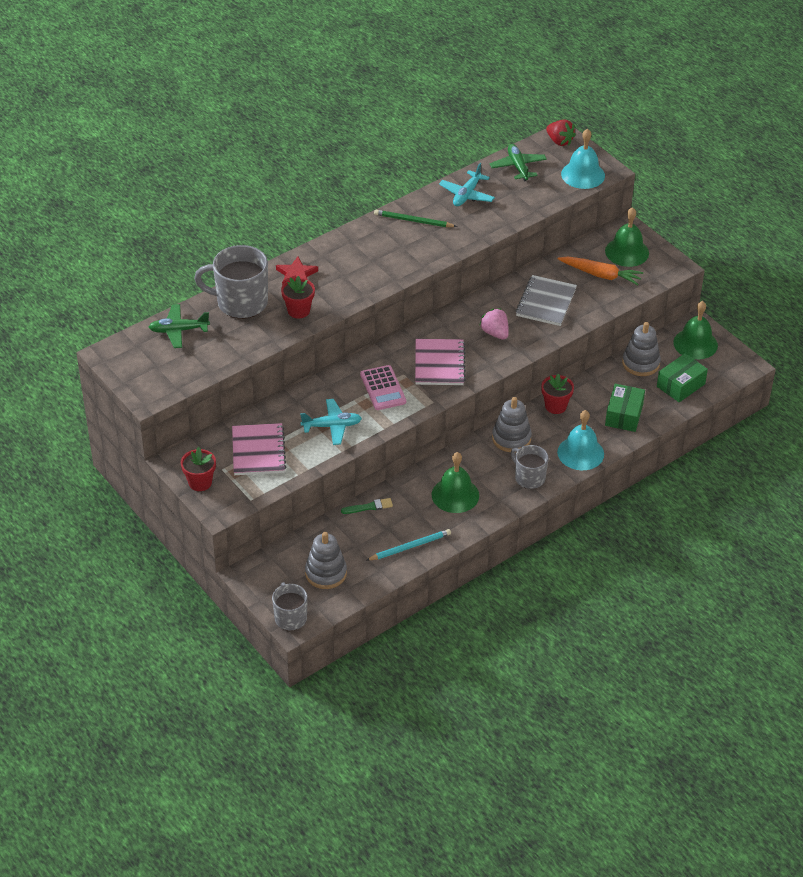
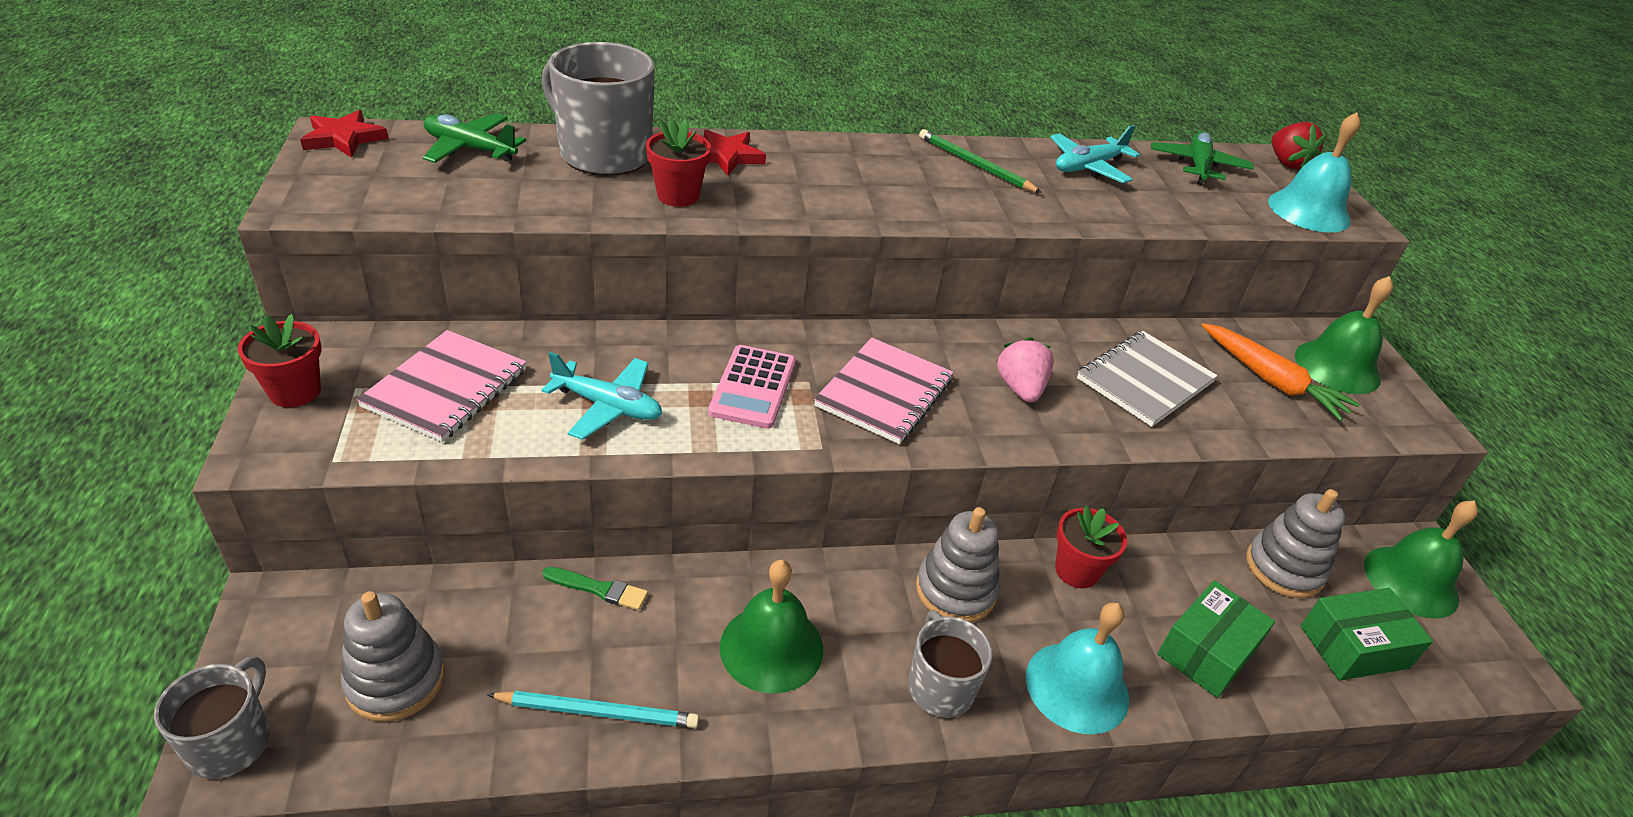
camera: 25 degrees right, 5 degrees down
(116, 354) = (344, 138): none -> red star

